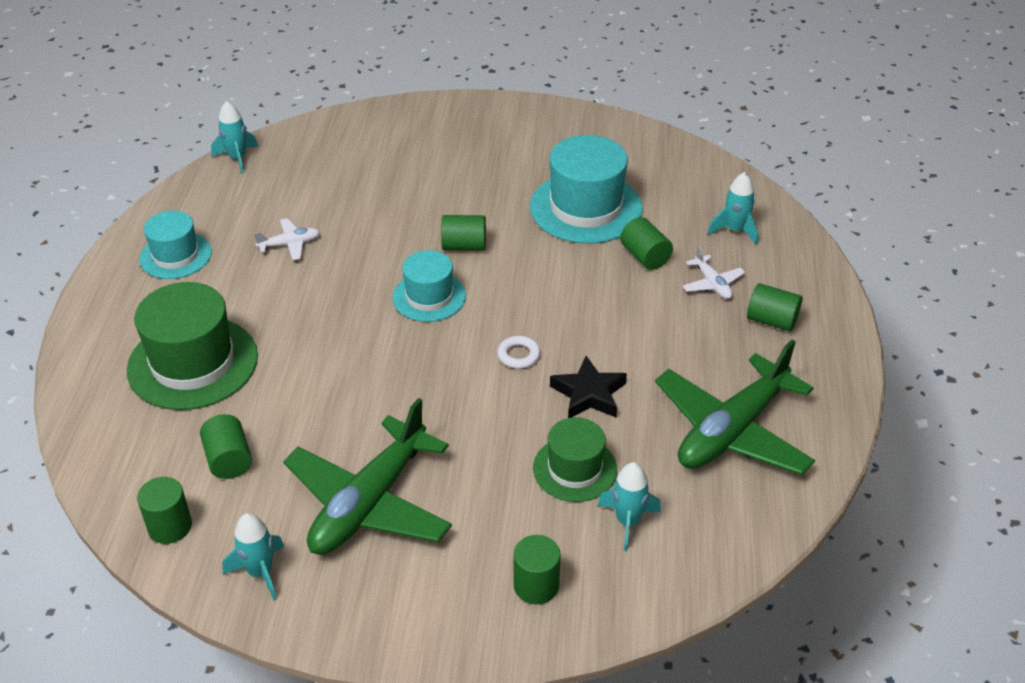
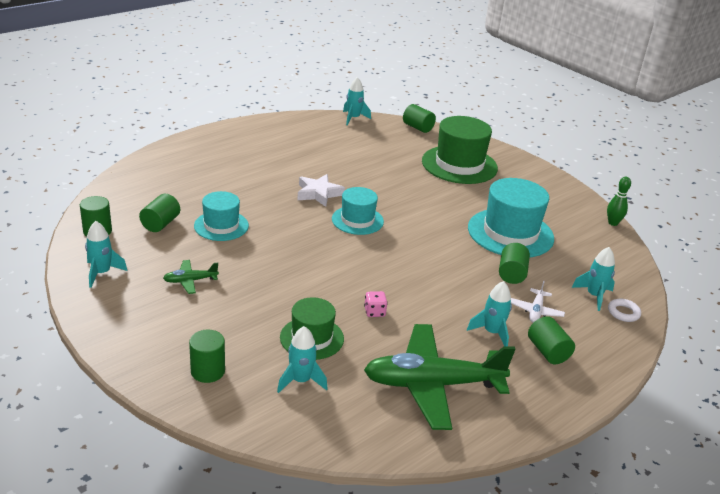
camera: 40 degrees right, 10 degrees down
(175, 255) = (265, 138): turquoise hat -> turquoise hat (221, 226)
(193, 363) = (206, 180): green hat -> green hat (459, 165)
(289, 244) = (323, 162): white plane -> none
(343, 291) = (318, 193): none -> white star
(369, 503) = (190, 281): green plane -> green plane, size x0.42
(464, 246) = (411, 211): green cylinder -> green cylinder (418, 127)
(518, 355) = (364, 271): white ring -> white ring (623, 313)
(589, 394) = (374, 312): black star -> pink dice
(653, 132) = (613, 223): none -> green bowling pin
(708, 336) = (492, 332): none -> turquoise rocket

